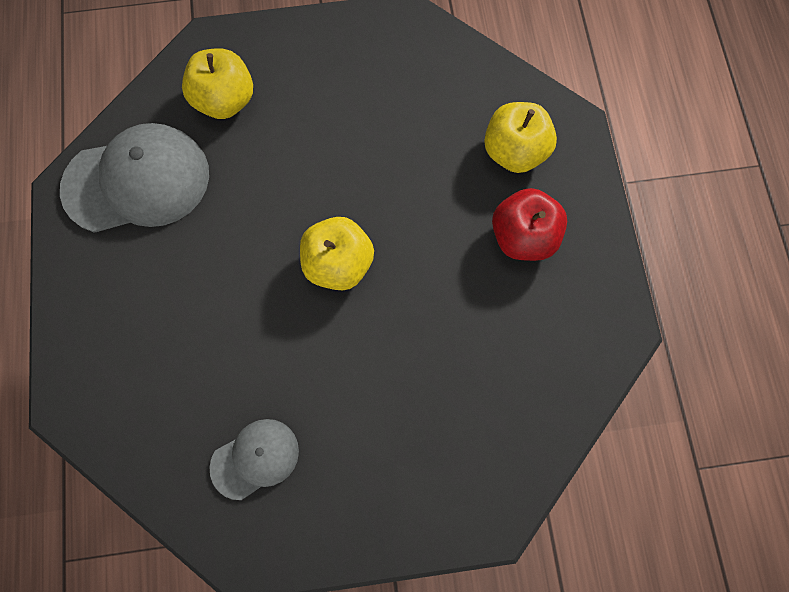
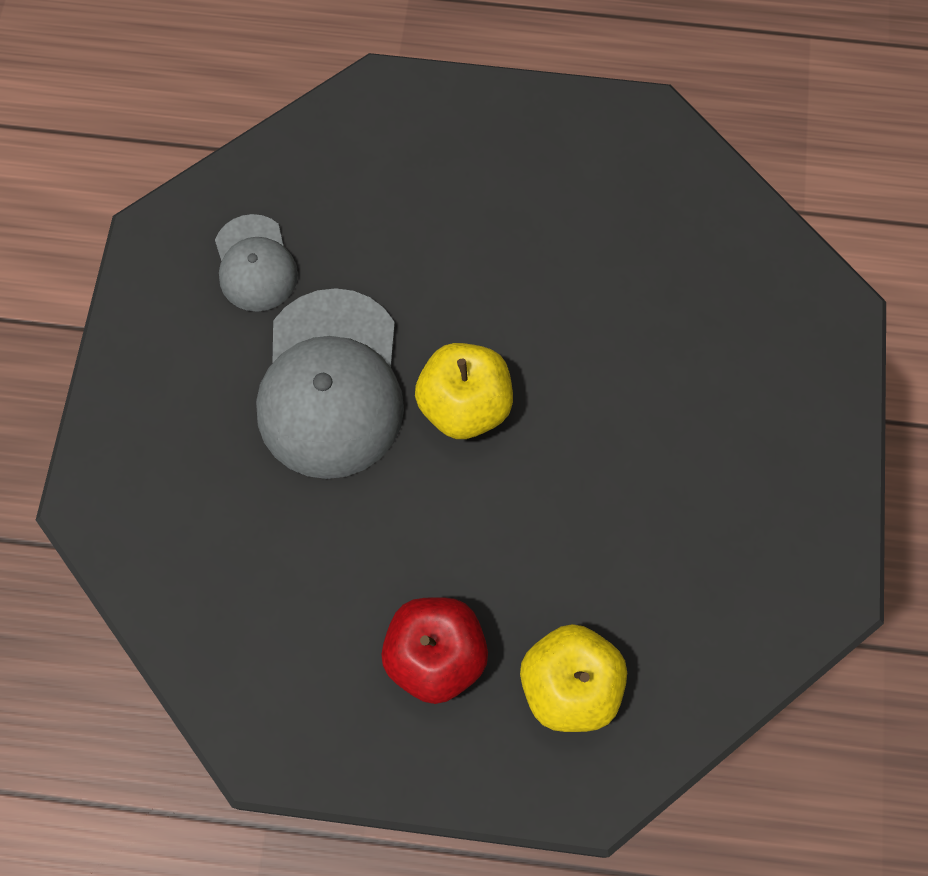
camera: 105 degrees right, 5 degrees down
(137, 181) = (641, 195): grey cap -> grey cap (331, 384)
(225, 100) = (738, 316): yellow apple -> none

